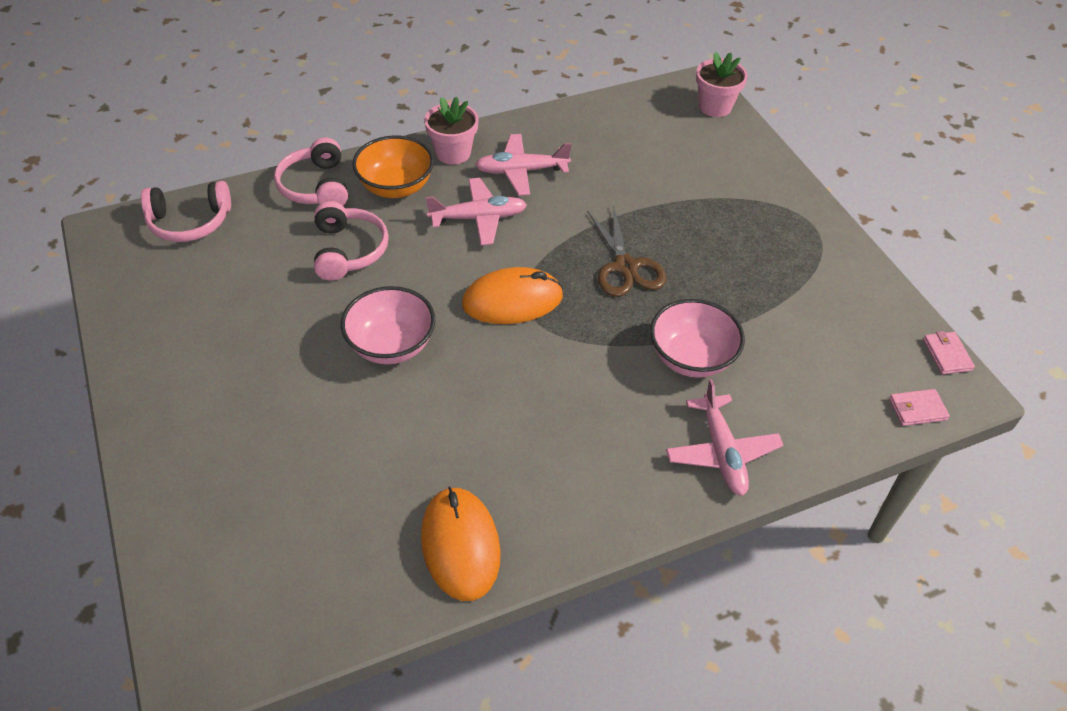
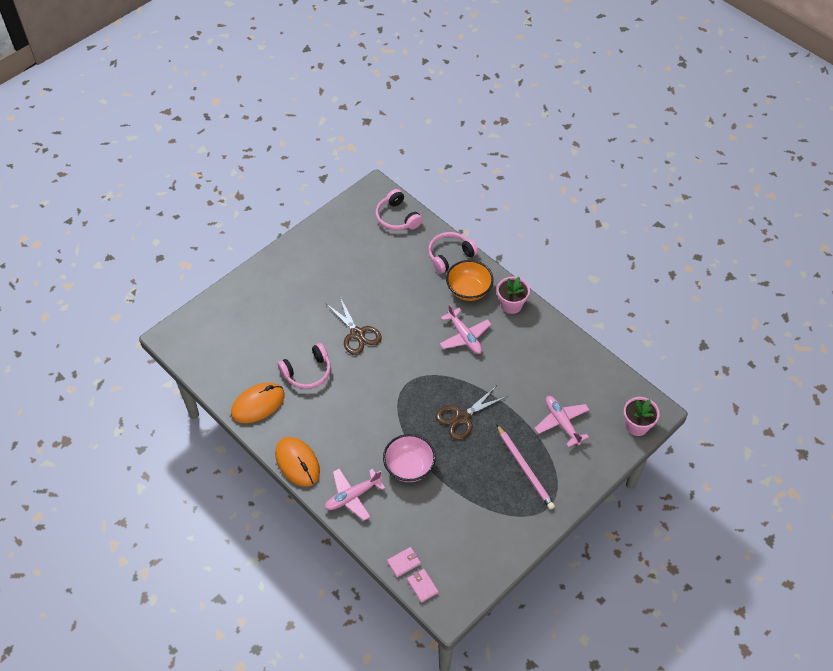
camera: 70 degrees right, 5 degrees up
(348, 250) = (411, 290): pink headphones -> pink headphones (307, 372)
(391, 345) = (357, 334): pink bowl -> brown scissors
(512, 300) = (411, 373): orange mouse -> orange mouse (297, 463)
(521, 171) = (514, 342): pink plane -> pink plane (562, 423)
(742, 229) = (525, 468): none -> pink pencil
(946, 355) = (472, 597): pink wallet -> pink wallet (404, 562)

